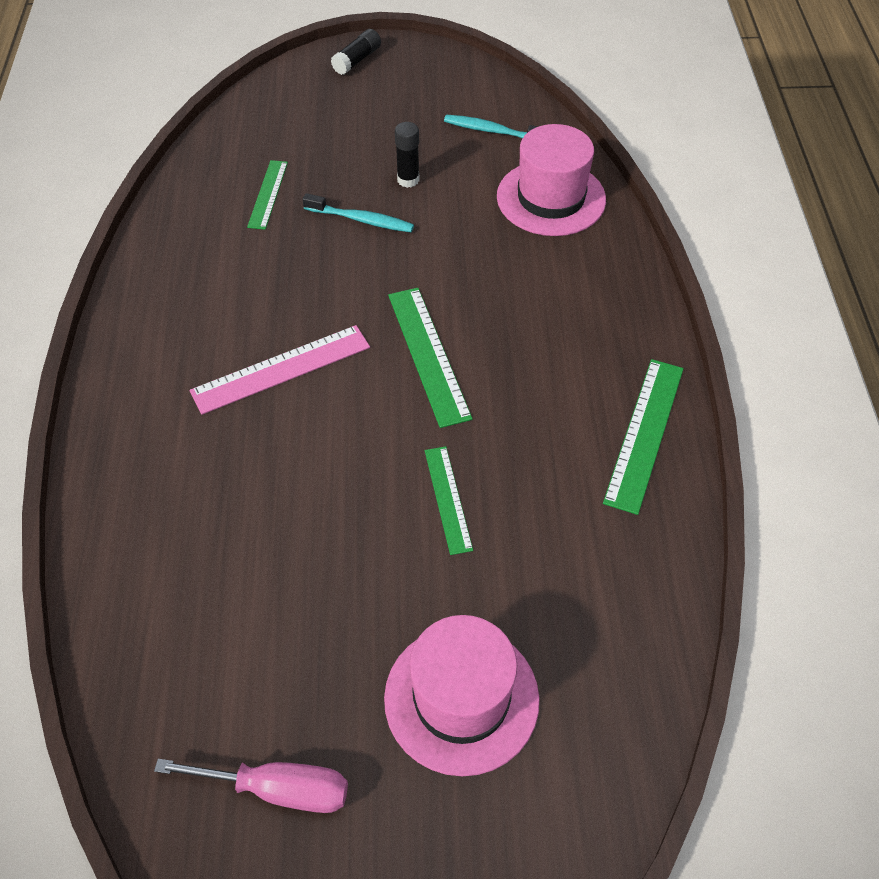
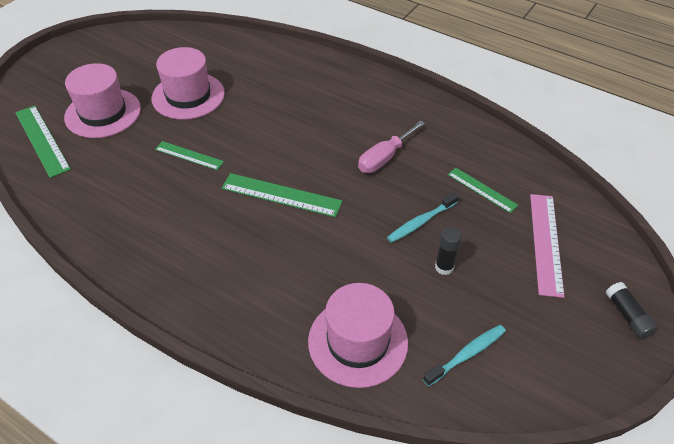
camera: 125 degrees right, 5 degrees down
(278, 789) = (135, 57): pink screwdriver -> pink screwdriver (384, 158)
(281, 369) = (328, 136): pink ruler -> pink ruler (545, 243)
(323, 603) = (188, 96): none -> pink hat
(645, 433) = (132, 254): green ruler -> green ruler (42, 140)

